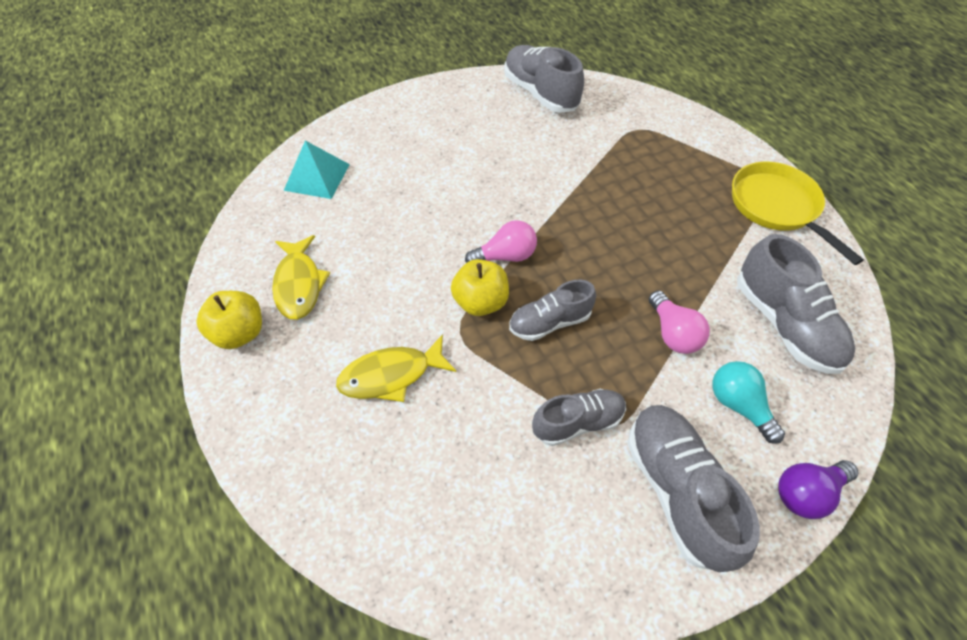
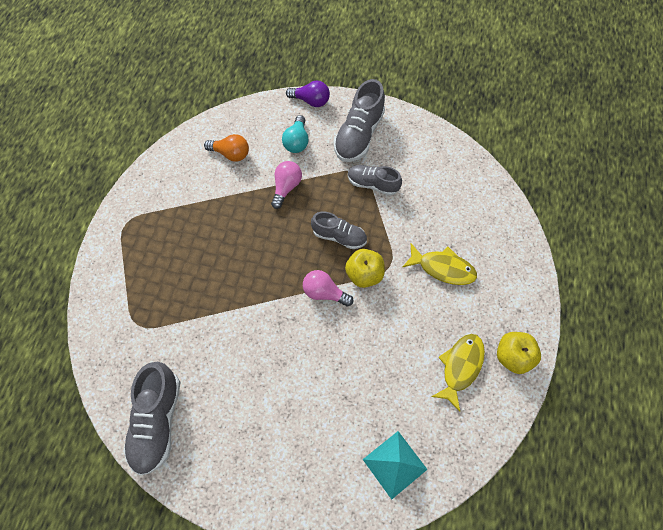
camera: 140 degrees left, 10 degrees up
(776, 207) = (142, 206): yellow pan -> none
(783, 323) = (231, 154): grey shoe -> orange light bulb

